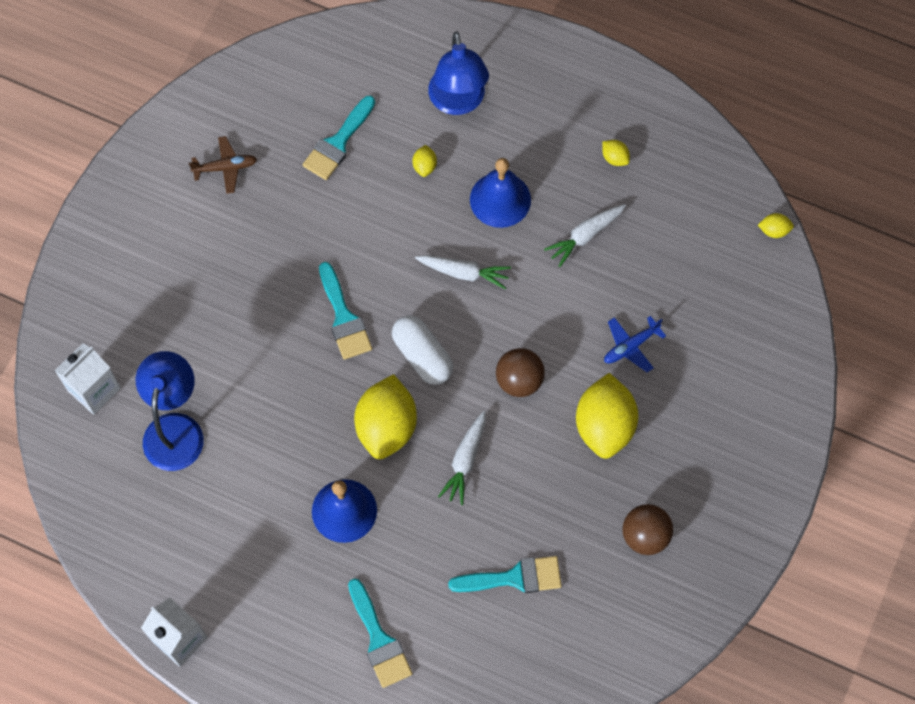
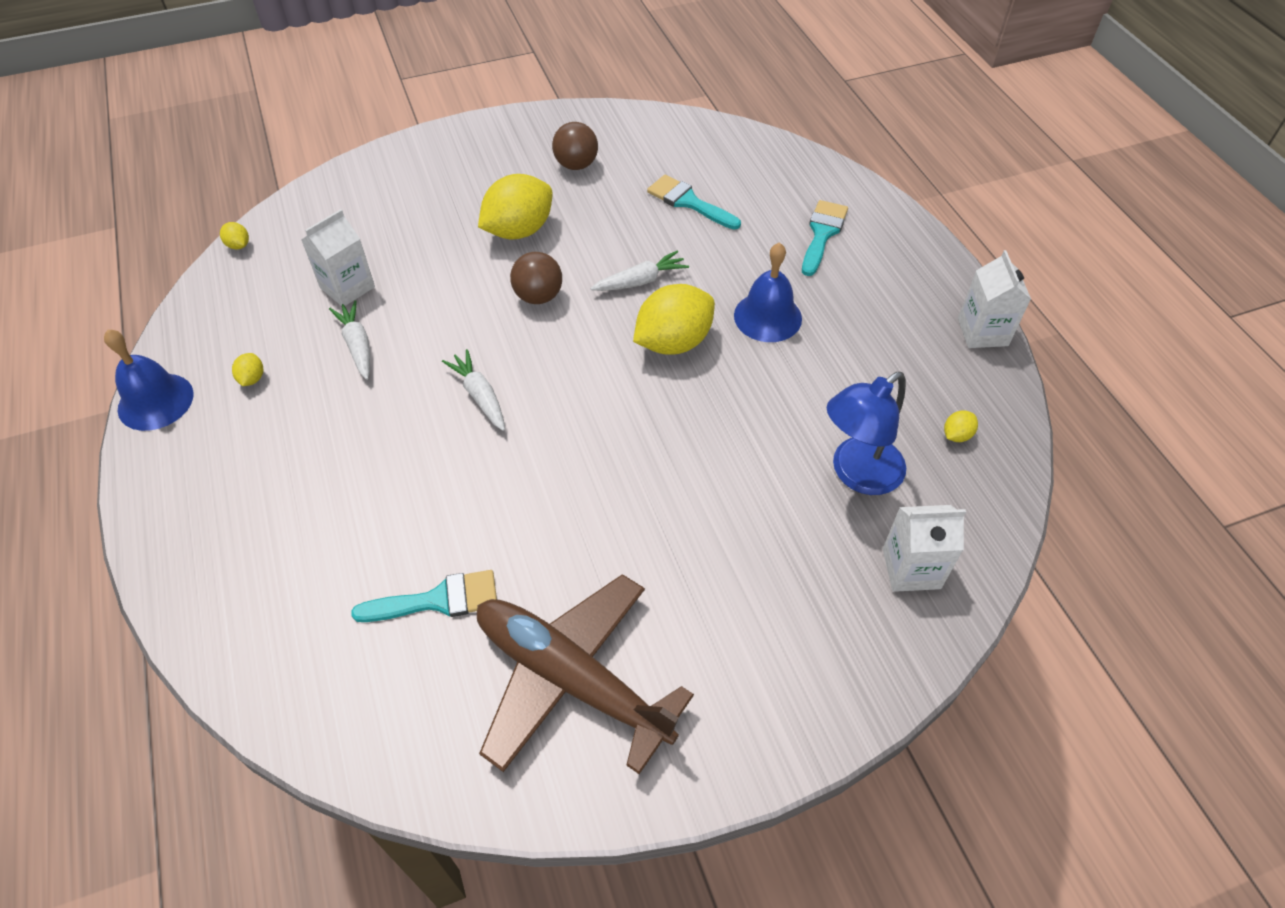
camera: 135 degrees left, 15 degrees down
(226, 168) = (571, 678): brown plane -> brown plane, size x2.47
(343, 317) = (616, 443): turquoise brush -> none
(422, 356) = (588, 366): white capsule -> none
(424, 166) = (395, 506): yellow lemon -> yellow lemon (956, 435)
(458, 102) = (290, 537): blue lamp -> none
(500, 199) = (376, 424): blue bell -> blue bell (155, 401)
(585, 236) = (357, 345): white carrot -> white carrot turned 120 degrees counterclockwise
(630, 346) = (435, 257): blue plane -> none
(653, 268) = (347, 287): none -> white carton

